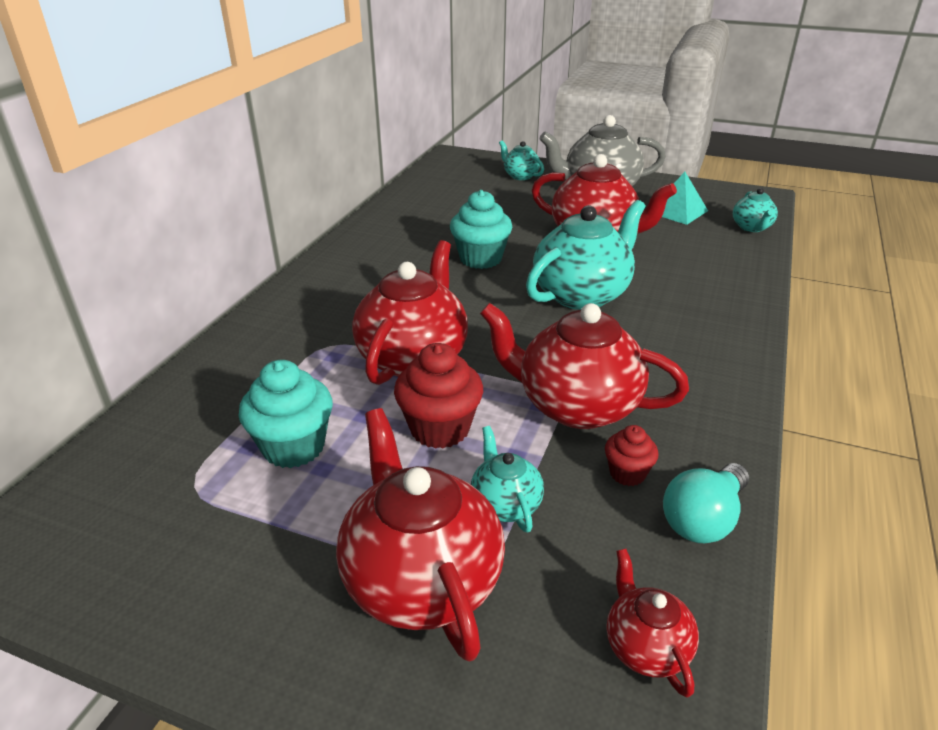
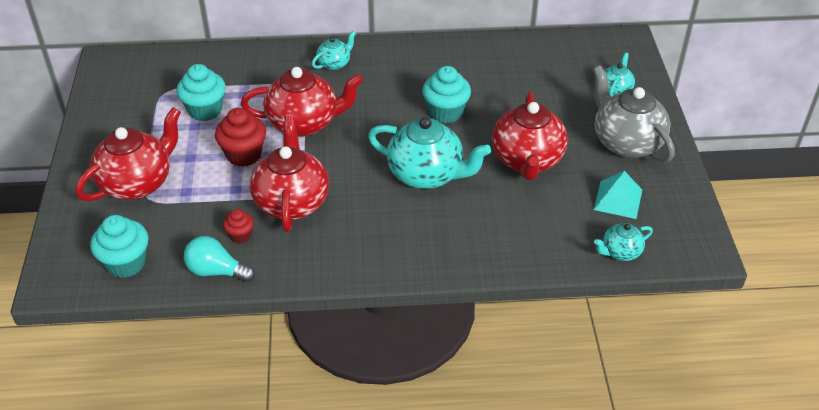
camera: 65 degrees right, 10 degrees up
(505, 504) = (196, 195): turquoise teapot -> turquoise teapot (334, 63)
(645, 647) = (126, 263): red teapot -> turquoise cupcake

